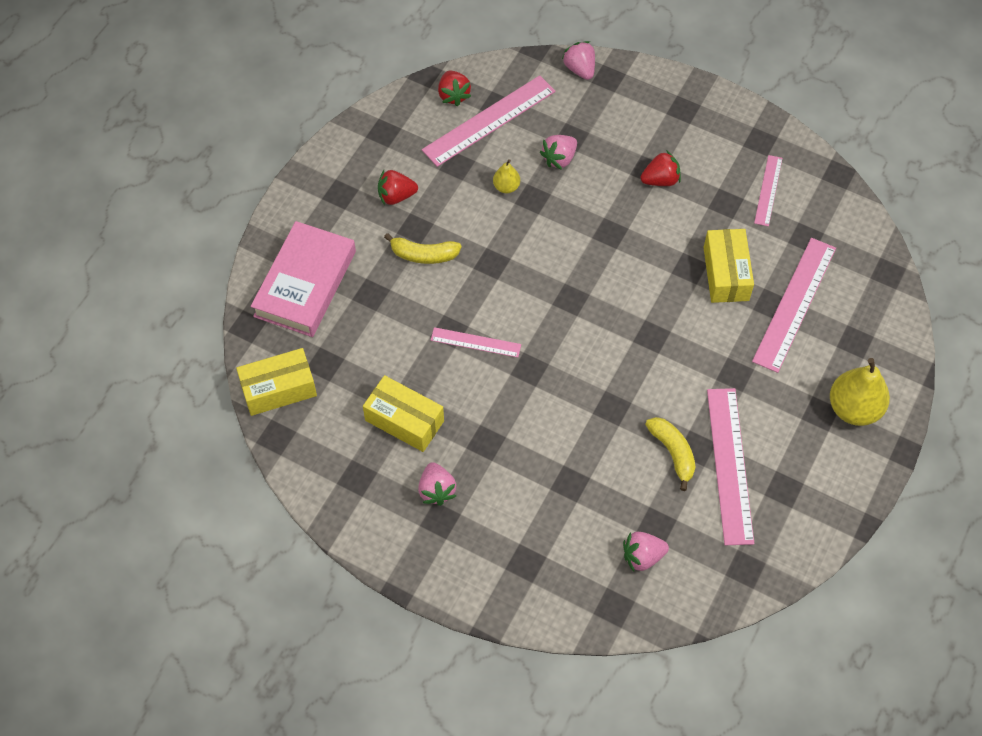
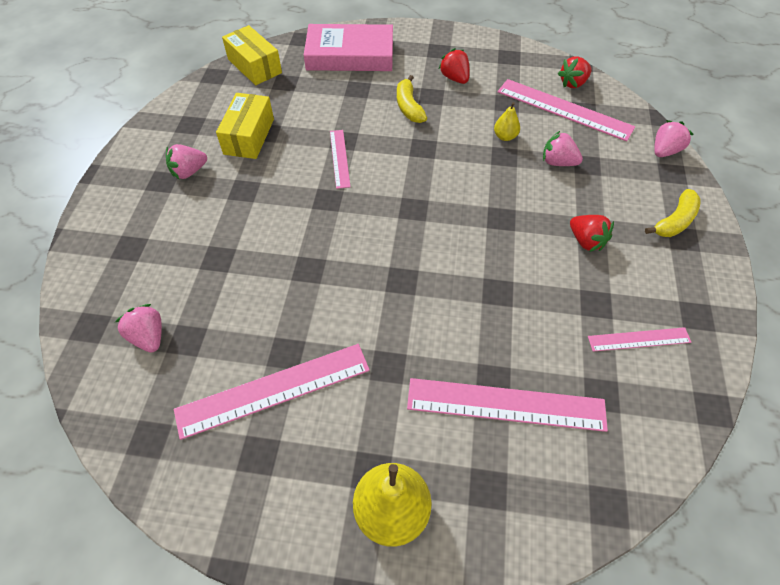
camera: 70 degrees right, 5 degrees down
(673, 453) = (273, 333): yellow banana -> yellow banana (674, 221)
(726, 274) = (508, 326): yellow box -> none

